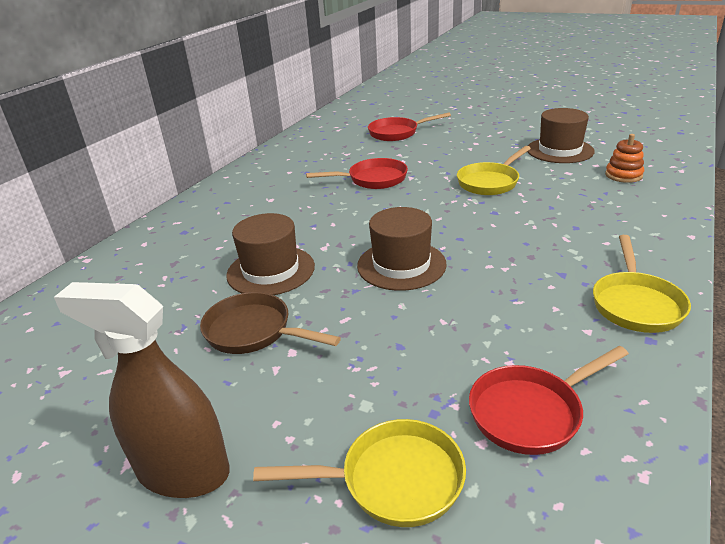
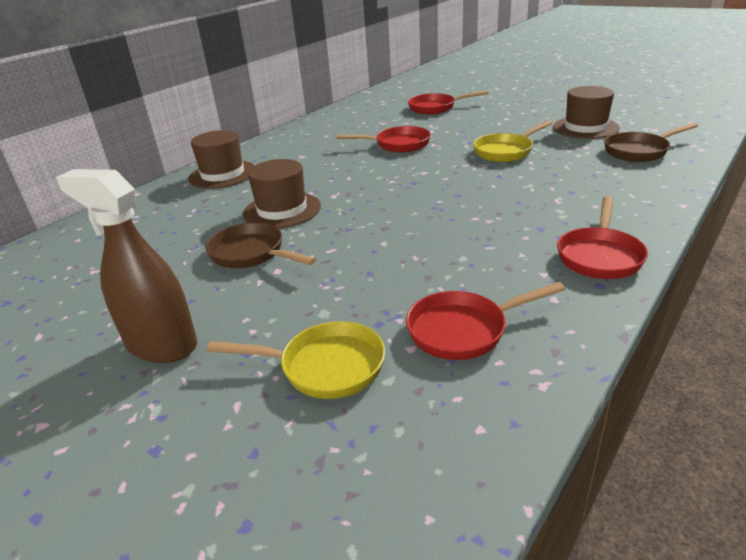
camera: 10 degrees right, 0 degrees up
(401, 265) = (396, 212): brown hat -> brown hat (222, 174)
(623, 175) = (639, 151): orange stacking toy -> brown pan
(635, 304) = (599, 256): yellow pan -> red pan

